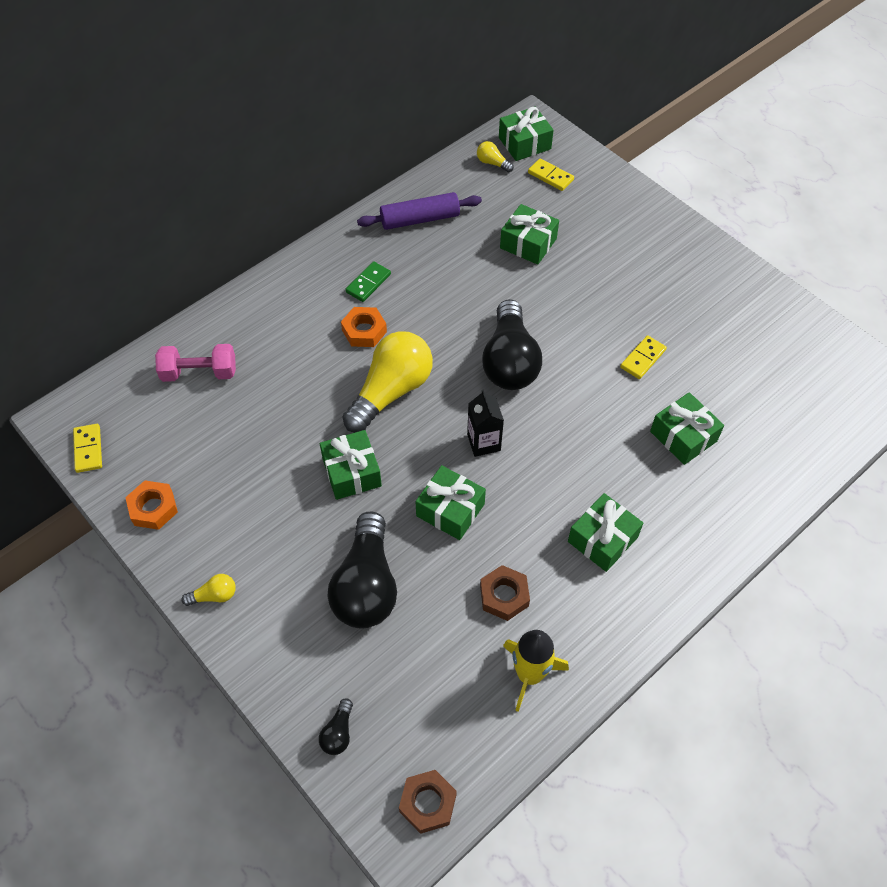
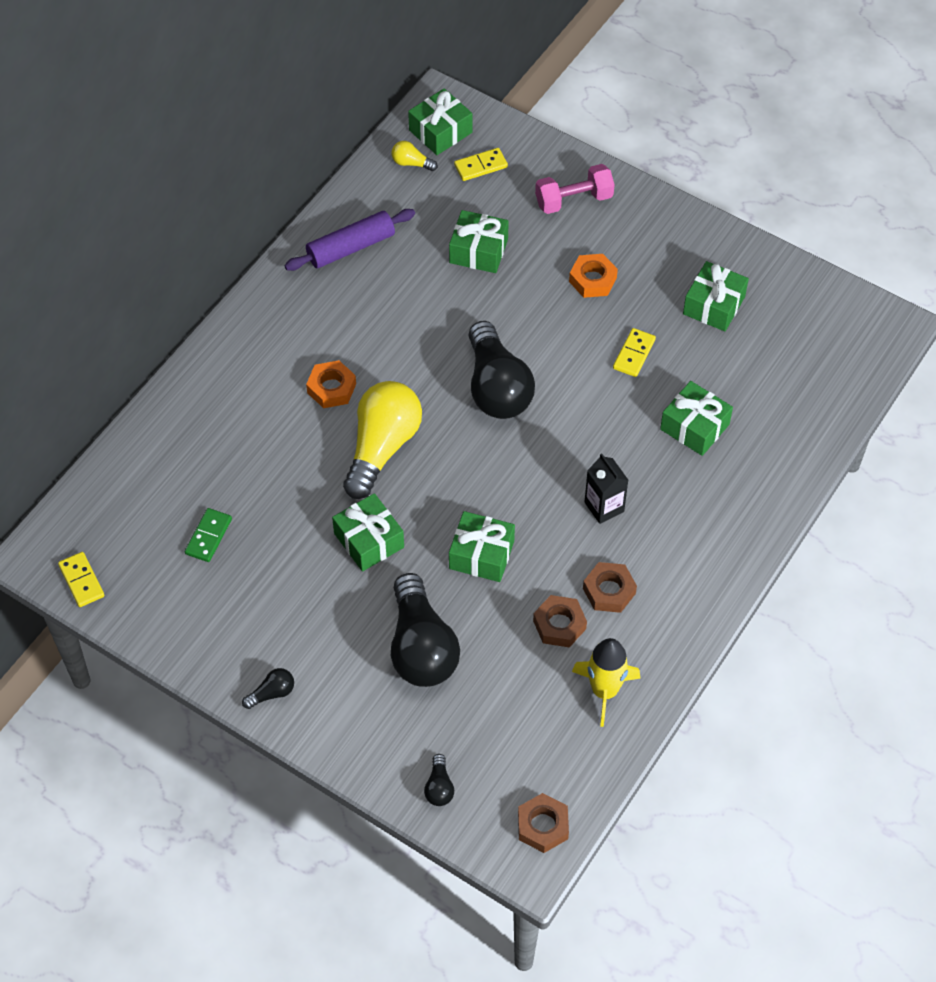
camera: 15 degrees left, 0 degrees up
(153, 508) = (176, 624): orange nut -> orange nut (592, 280)
(199, 372) = (169, 473): pink dumbbell -> pink dumbbell (573, 200)
(214, 595) = (272, 693): yellow light bulb -> black light bulb
(368, 283) = (318, 334): green domino -> green domino (208, 536)
(483, 442) = (495, 479): black carton -> black carton (604, 507)
(550, 176) = (480, 166): yellow domino -> yellow domino turned 45 degrees counterclockwise
(561, 574) = (609, 591): none -> brown nut
(602, 539) = (640, 548): green gift -> green gift (714, 305)

